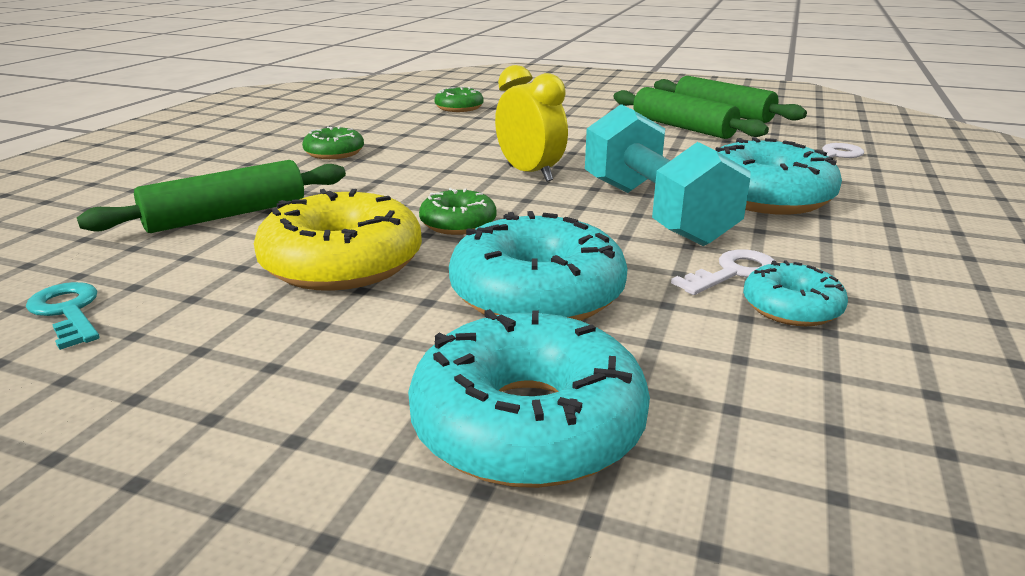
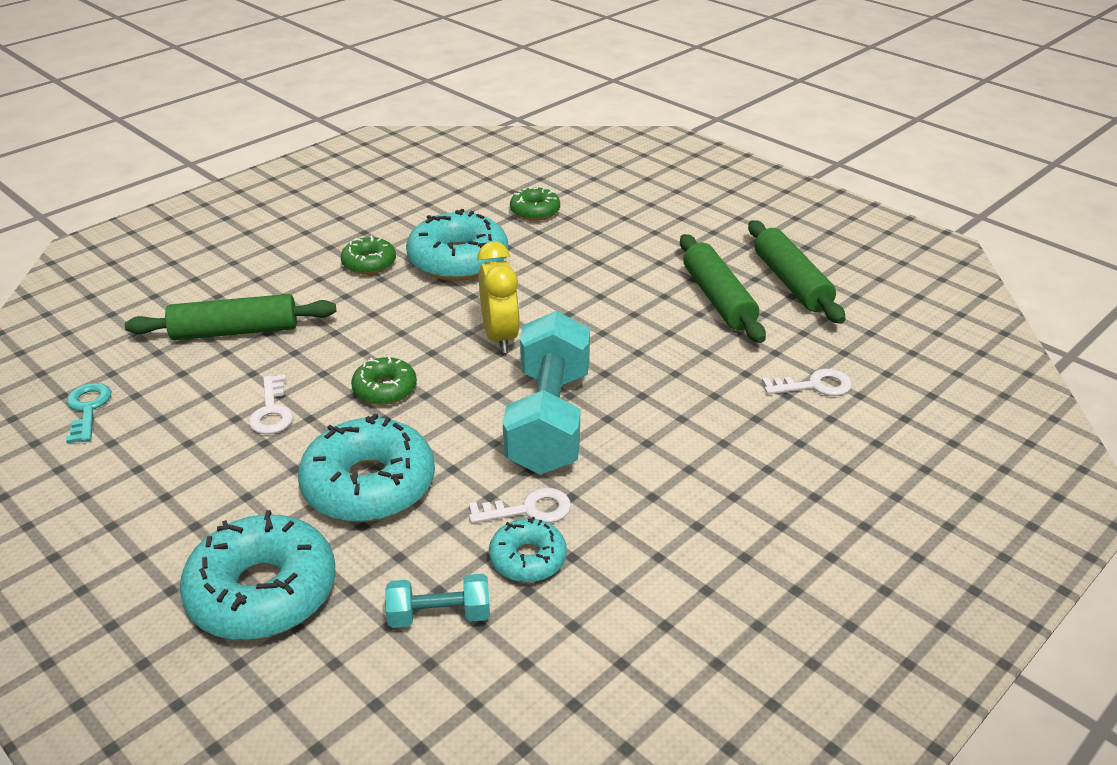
camera: 25 degrees right, 10 degrees up
(342, 263) = (272, 411): yellow donut -> white key
(766, 197) = (668, 428): turquoise donut -> turquoise donut (458, 260)
(777, 380) = (439, 615): none -> turquoise dumbbell

